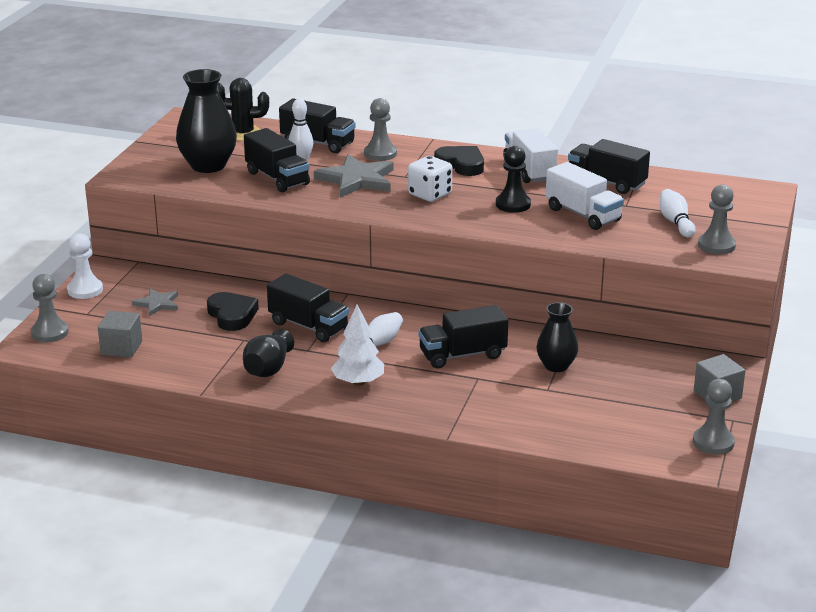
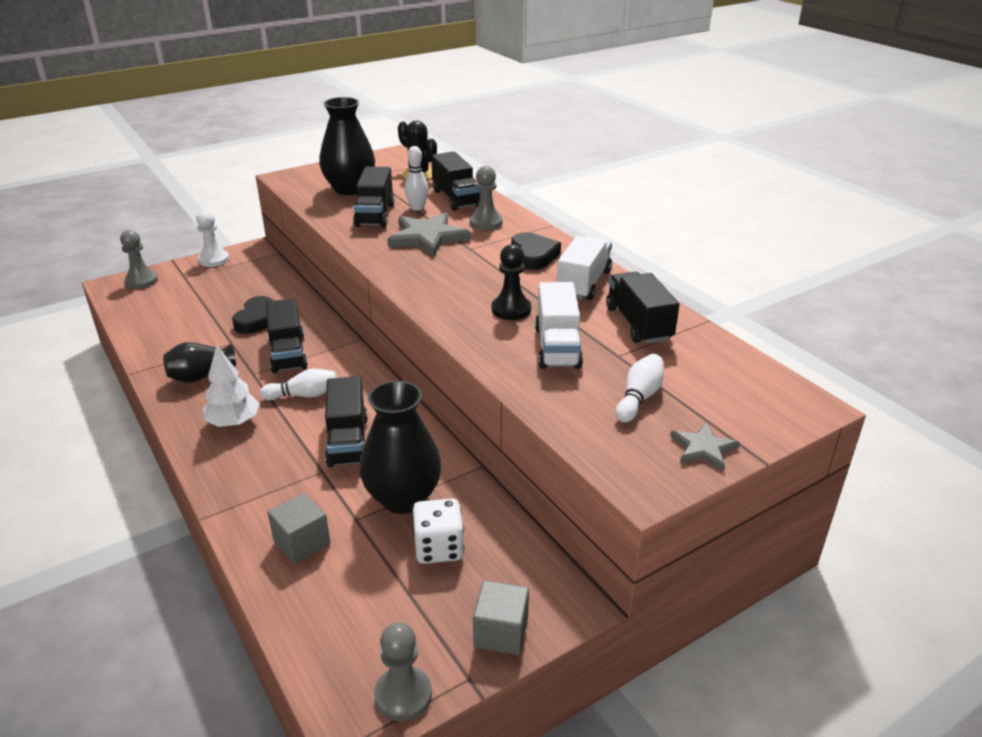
camera: 40 degrees right, 5 degrees up
(121, 348) = (154, 312): grey cube -> grey cube (302, 542)
(157, 304) = (233, 289): grey star -> grey star (703, 449)
(430, 194) = (459, 272): white dice -> white dice (439, 548)
(462, 355) = (348, 441): black truck -> black truck turned 120 degrees counterclockwise
(556, 366) = (403, 498): black vase -> black vase, size x1.64
(716, 245) = (640, 447): grey pawn -> none

